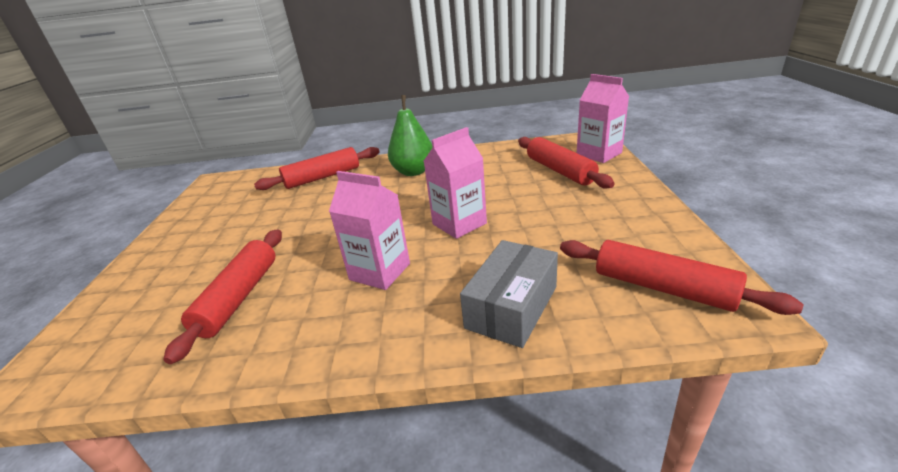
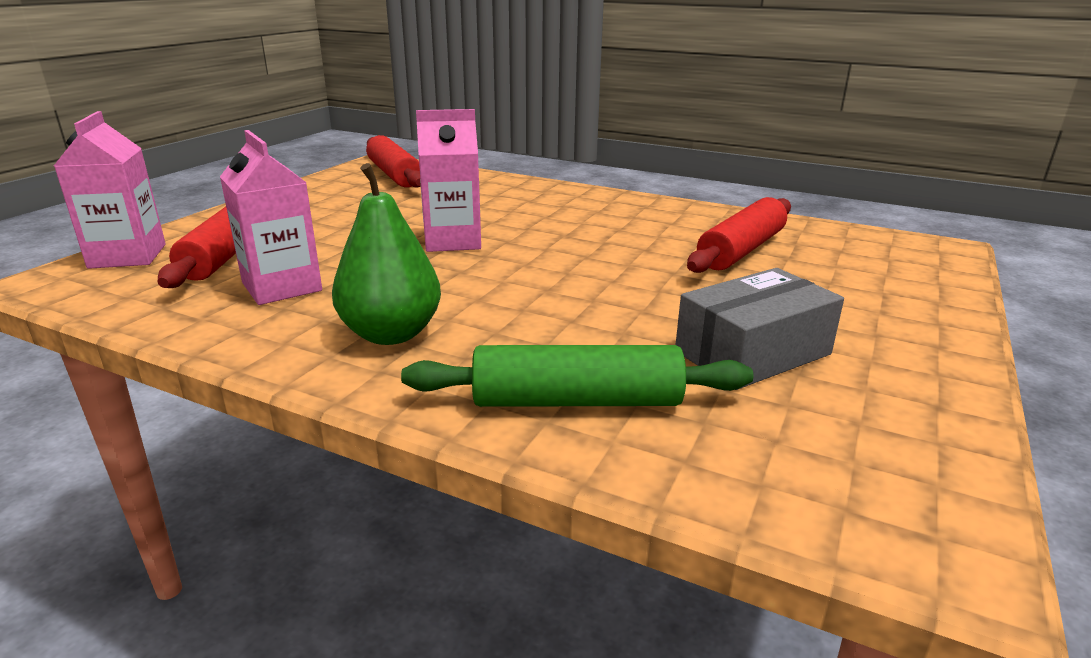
camera: 155 degrees left, 5 degrees down
(323, 177) = (576, 401): red rolling pin -> green rolling pin
(380, 272) = (581, 230): pink carton -> pink carton (282, 287)
(511, 307) = (501, 190): grey box -> grey box (753, 353)

